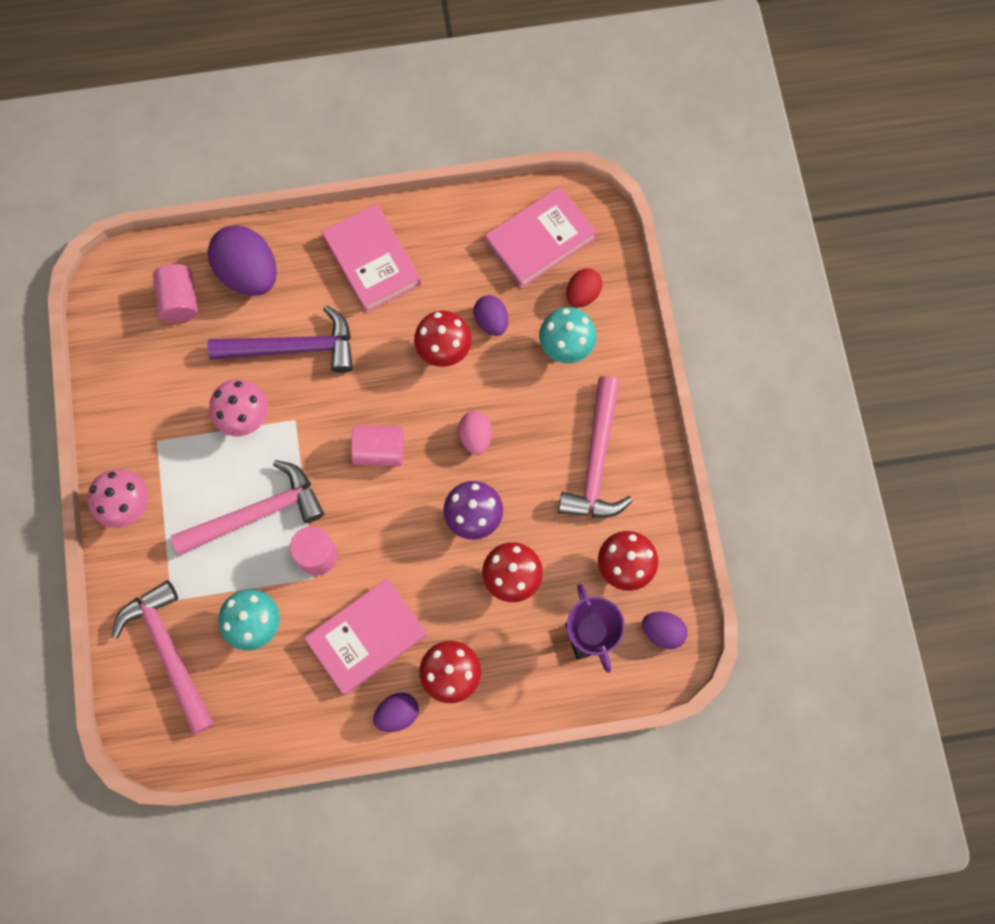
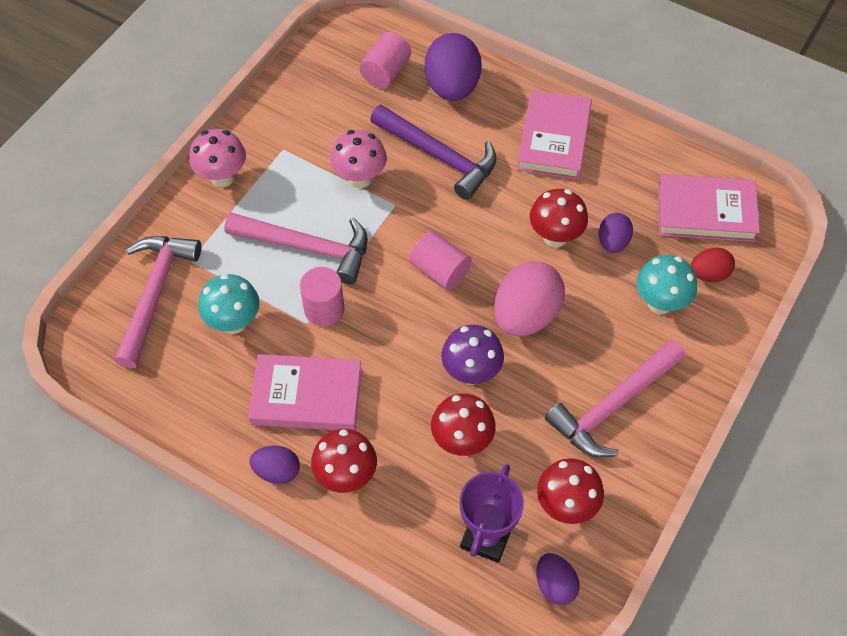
camera: 40 degrees right, 15 degrees down
(475, 437) = (525, 315): pink egg -> pink egg, size x1.84

